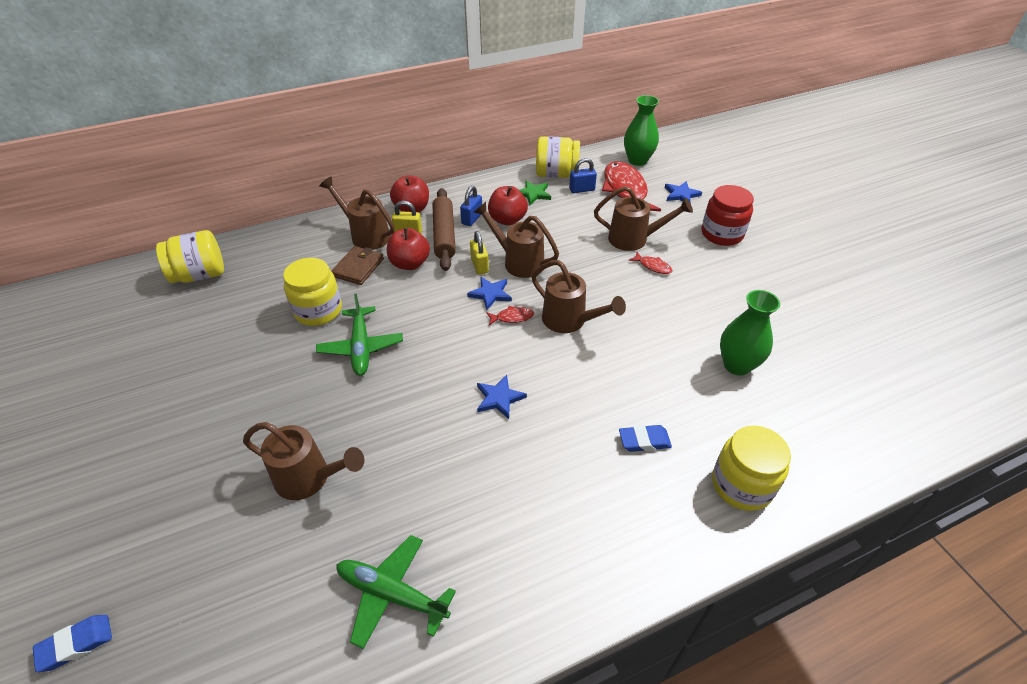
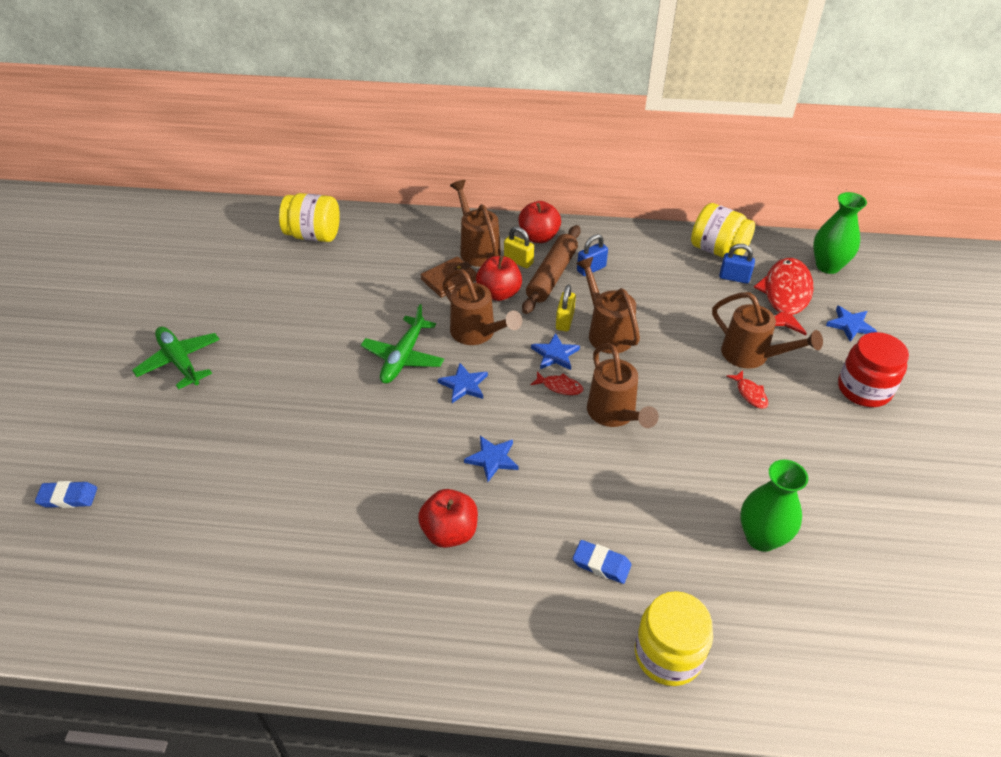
camera: 30 degrees right, 0 degrees up
(309, 478) = (290, 453): brown watering can -> brown watering can (477, 333)
(318, 310) = (389, 307): yellow jar -> none
(392, 594) = (293, 579): green plane -> green plane (180, 362)
(432, 348) = (464, 385): none -> blue star
(507, 220) = (627, 283): red apple -> red apple (450, 532)
(533, 194) = (675, 264): green star -> none

